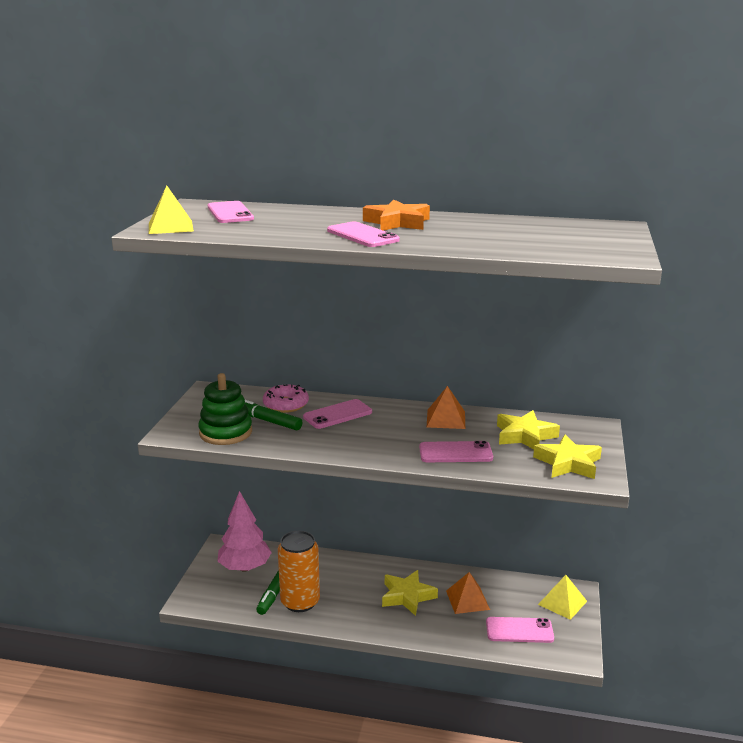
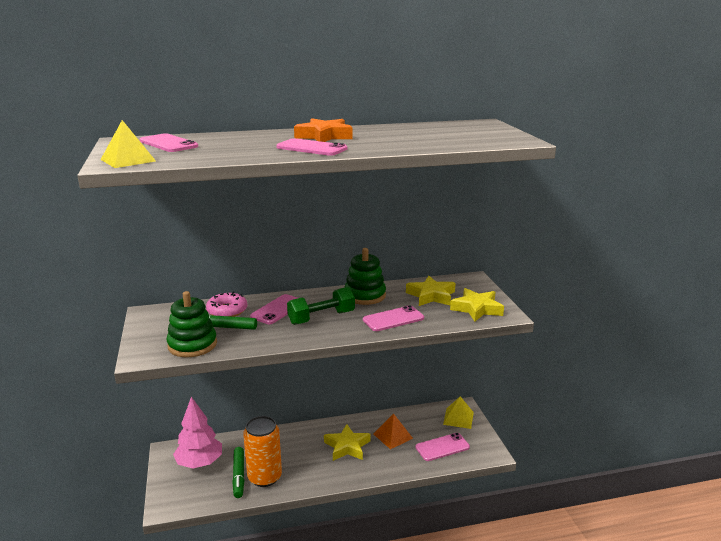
camera: 25 degrees left, 0 degrees up
(376, 433) = (321, 318): none -> green dumbbell
(446, 419) = (365, 295): orange pyramid -> green stacking toy

